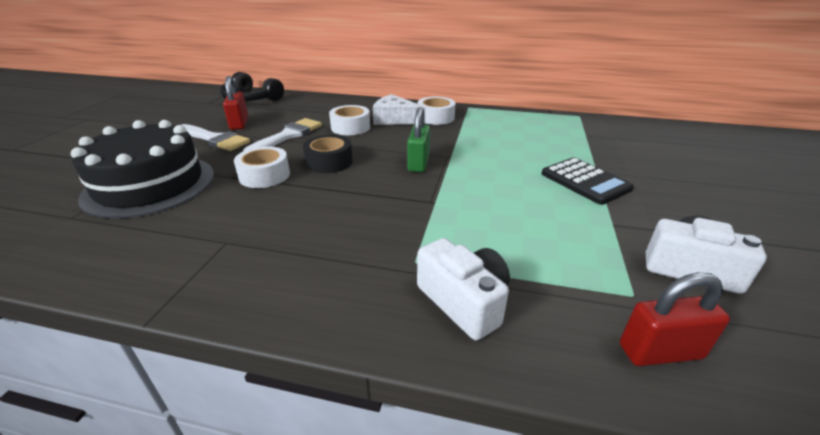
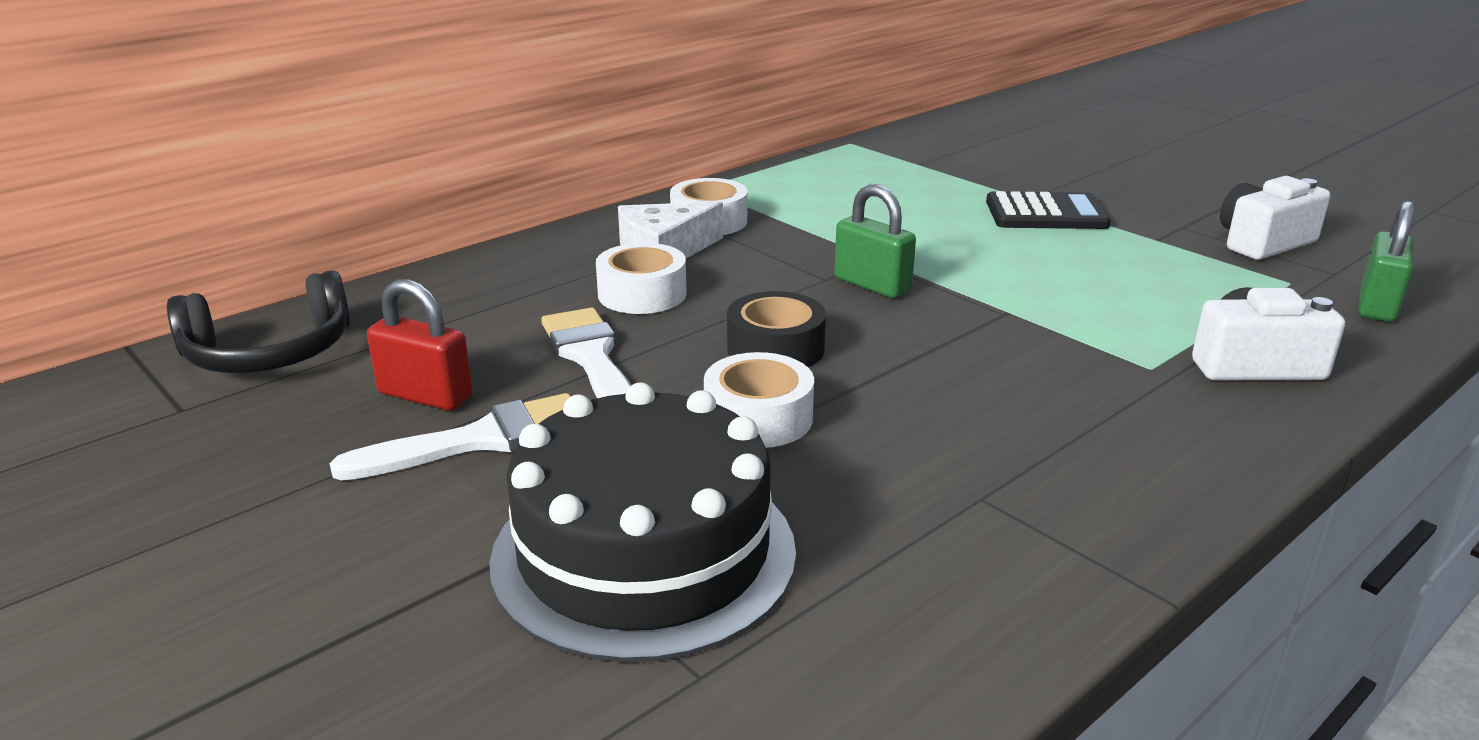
camera: 55 degrees left, 5 degrees down
(660, 351) = (1376, 305): red padlock -> green padlock

